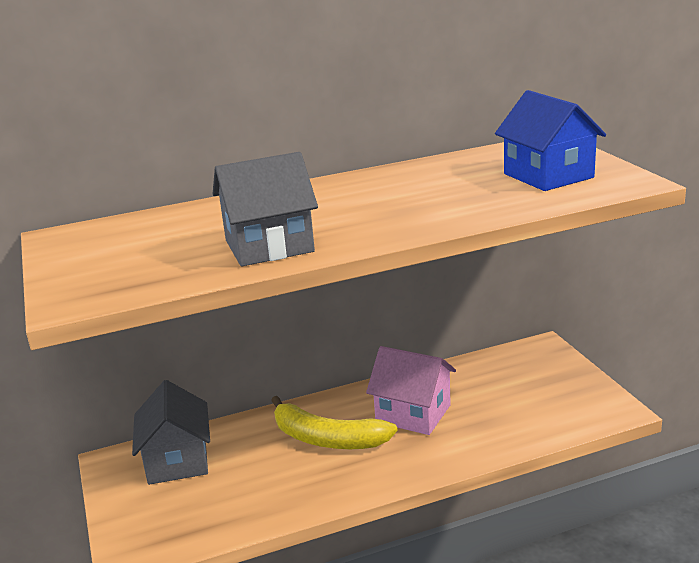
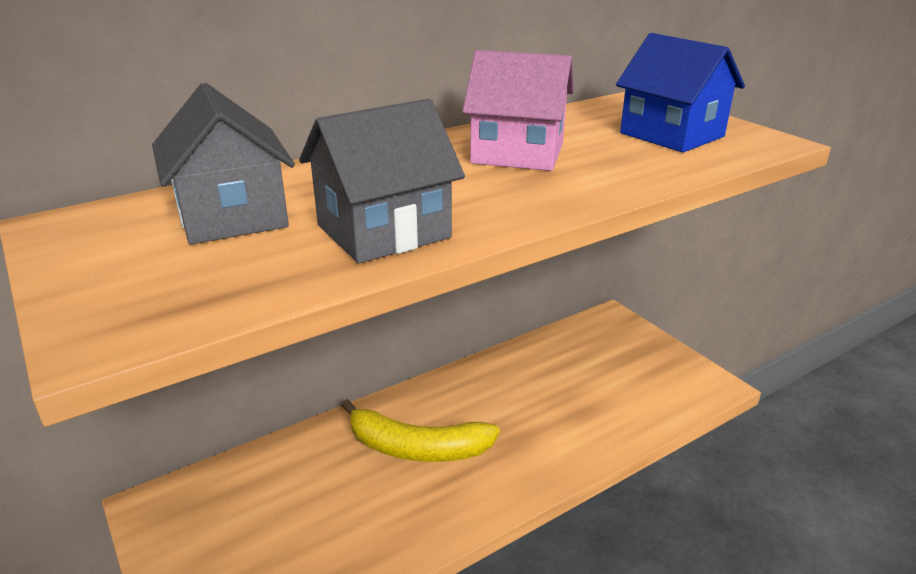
camera: 15 degrees left, 5 degrees up
(177, 460) = (238, 496): grey house -> grey house (232, 216)
(413, 413) = (504, 406): pink house -> pink house (518, 154)

